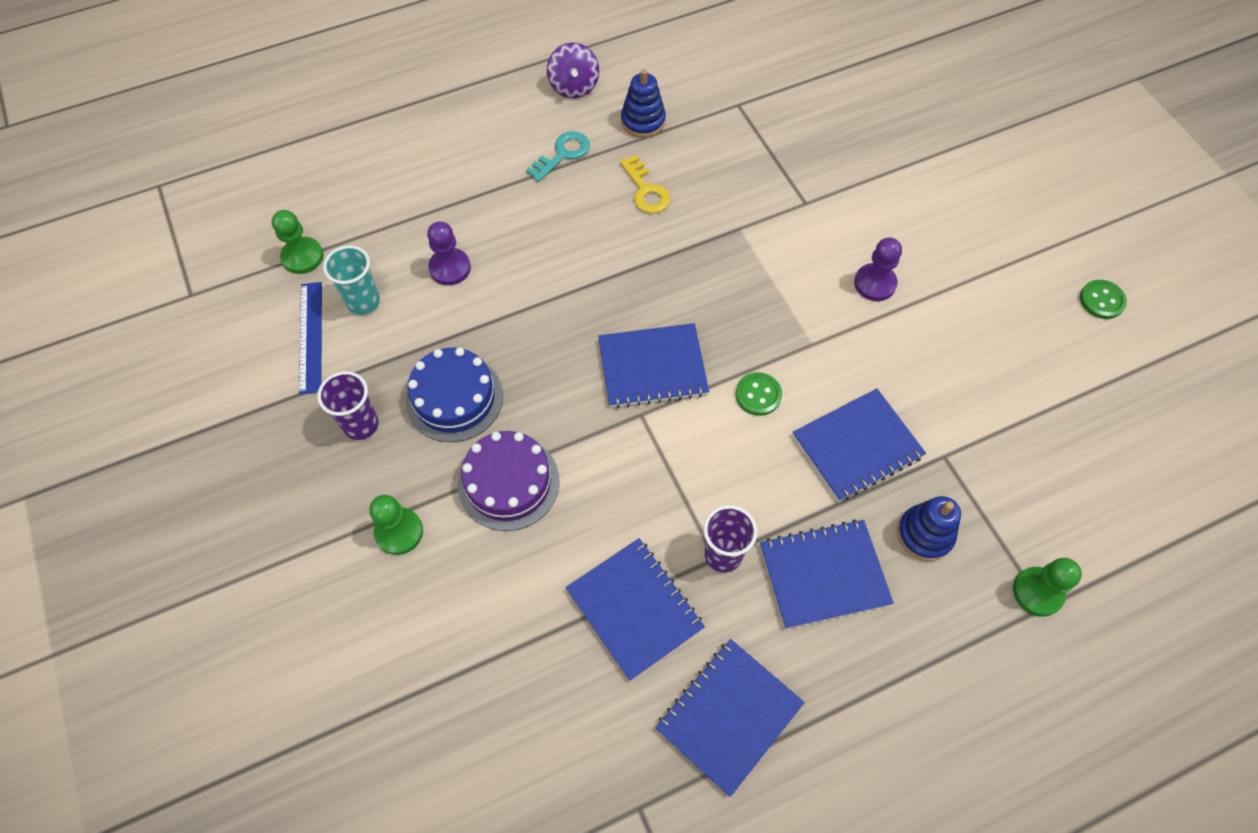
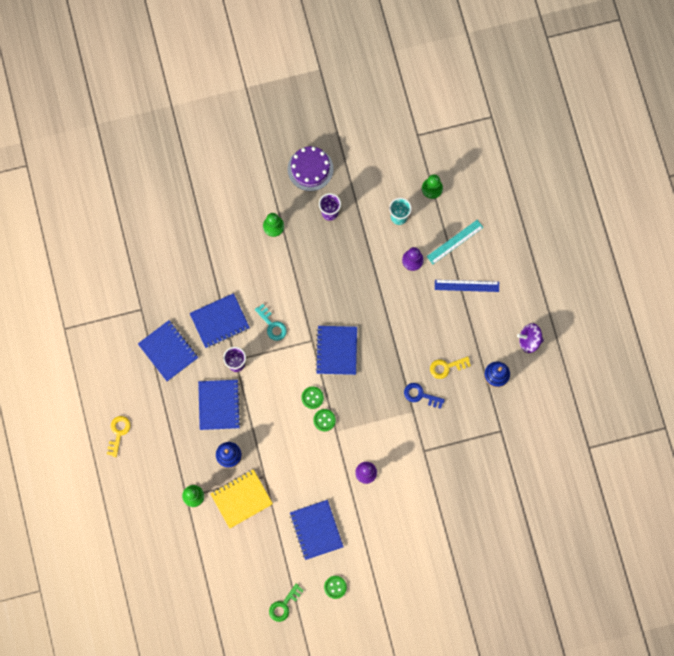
camera: 100 degrees right, 15 degrees up
(310, 337) = (382, 191): blue ruler -> blue ruler (466, 285)
(407, 208) = (455, 242): none -> turquoise ruler
(454, 398) = (336, 256): blue cake -> none
(508, 483) = (288, 275): purple cake -> purple cake (310, 169)
(563, 154) = (479, 327): turquoise key -> turquoise key (272, 325)
(706, 221) = (420, 395): none -> blue key
(797, 367) = (324, 420): none -> green button
(857, 446) = (277, 437): blue notebook -> blue notebook (316, 530)
(957, 801) = (118, 433): none -> yellow key
(1005, 492) = (241, 499): none -> yellow notebook
(1175, 379) = (284, 605): none -> green key

